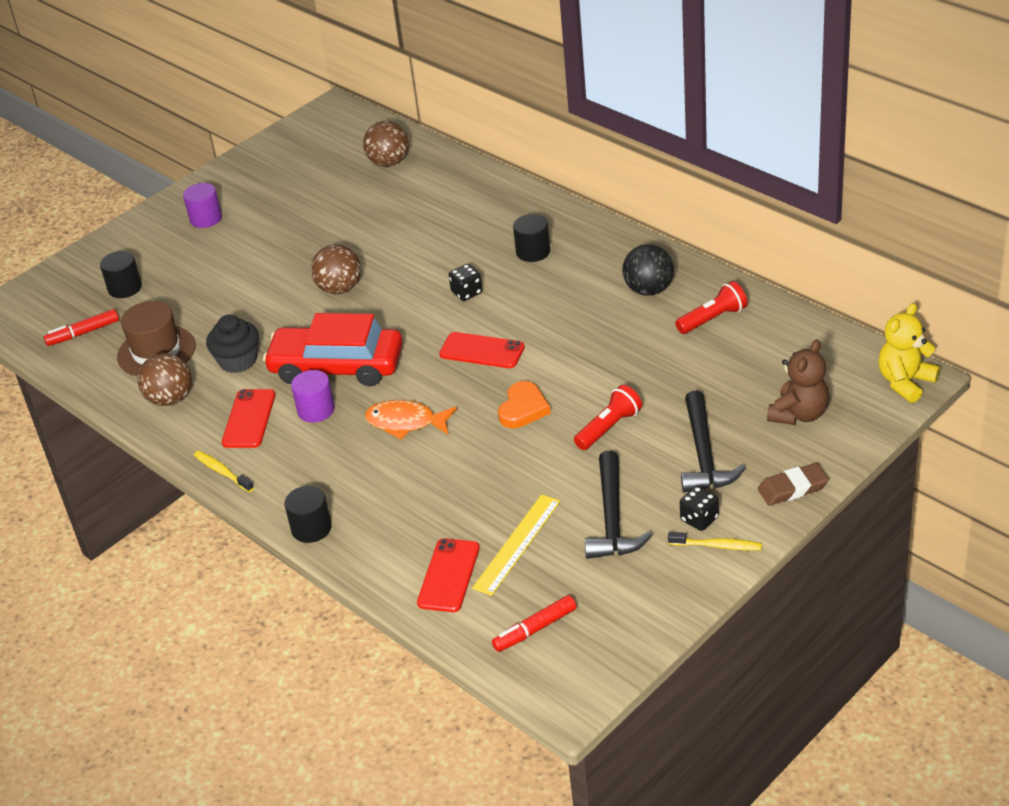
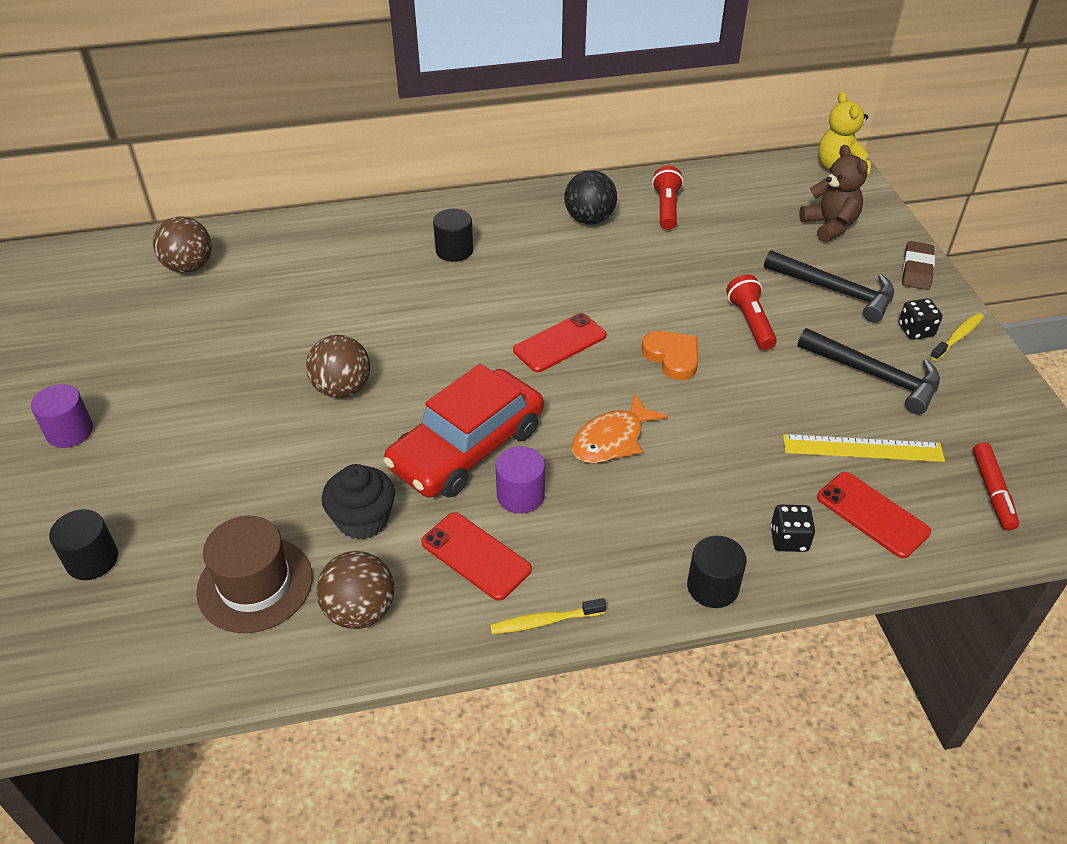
camera: 60 degrees left, 5 degrees up
(83, 333) = (124, 641): red marker -> none
(466, 292) = (461, 313): black dice -> black dice (789, 539)
(517, 544) = (862, 448): yellow ruler -> yellow ruler turned 60 degrees counterclockwise

